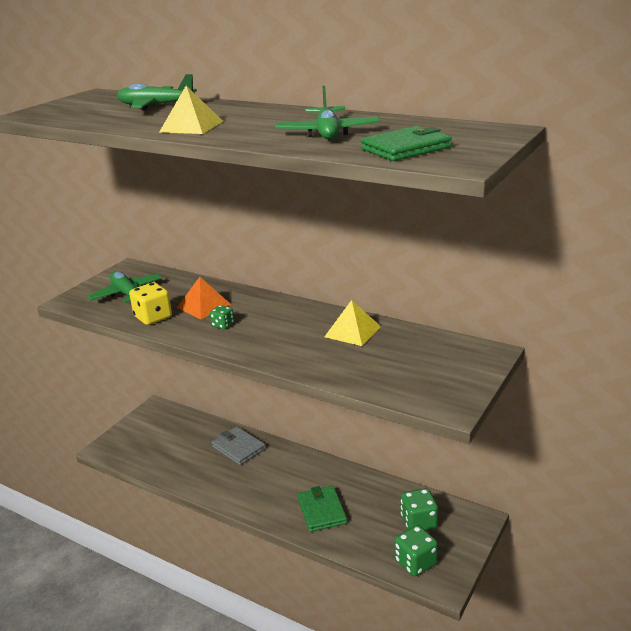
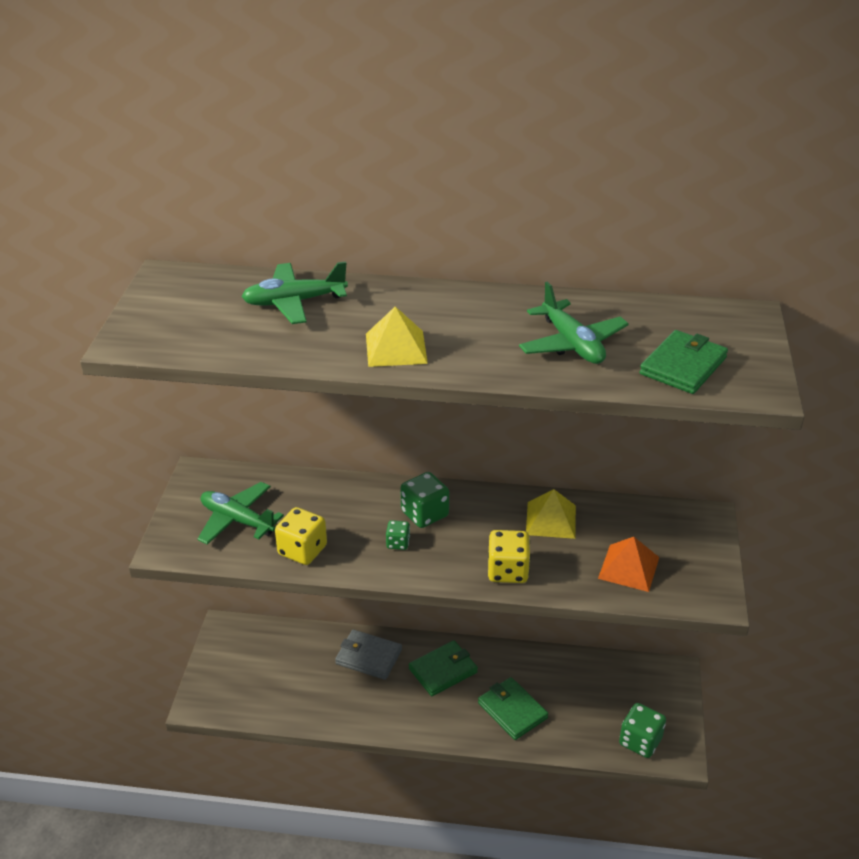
camera: 25 degrees left, 10 degrees up
(204, 306) = (351, 518): orange pyramid -> orange pyramid (629, 567)
(286, 470) = (443, 670): none -> green wallet
(289, 355) = (507, 571): none -> yellow dice
(418, 522) = (618, 693): green dice -> green dice (424, 514)

